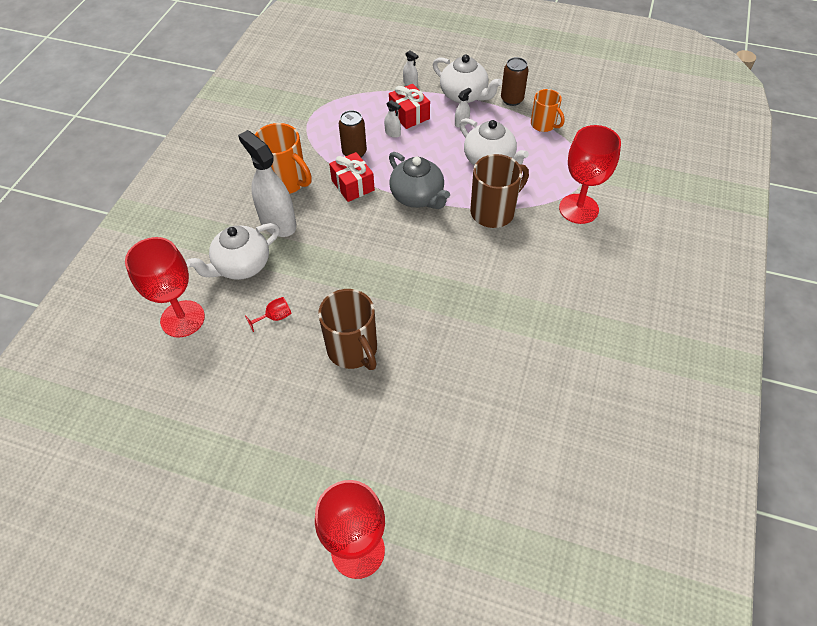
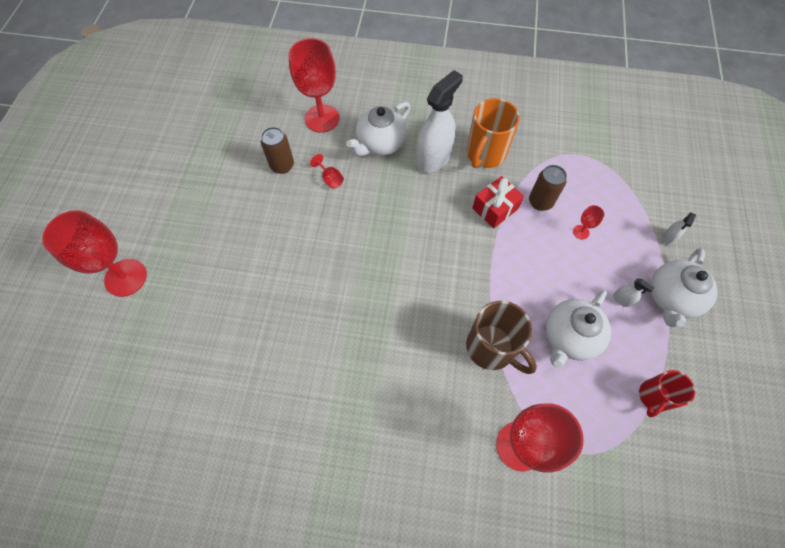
camera: 80 degrees right, 10 degrees up
(241, 265) = (380, 143): white teapot -> white teapot turned 90 degrees counterclockwise
(353, 350) = (303, 243): brown mug -> none
(392, 133) = (581, 232): white spray bottle -> red goblet
(409, 115) = (615, 244): red gift -> none
(417, 197) = (494, 269): grey teapot -> none
(512, 99) = (686, 354): brown can -> brown can (282, 165)
(543, 125) = (653, 397): orange mug -> red mug

